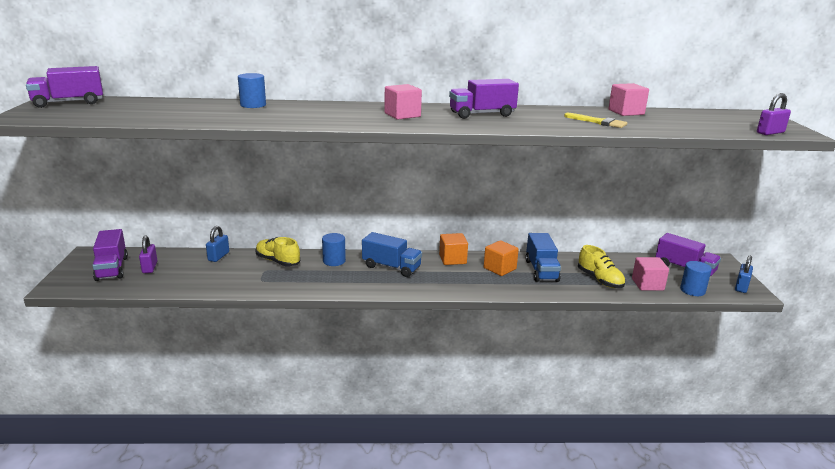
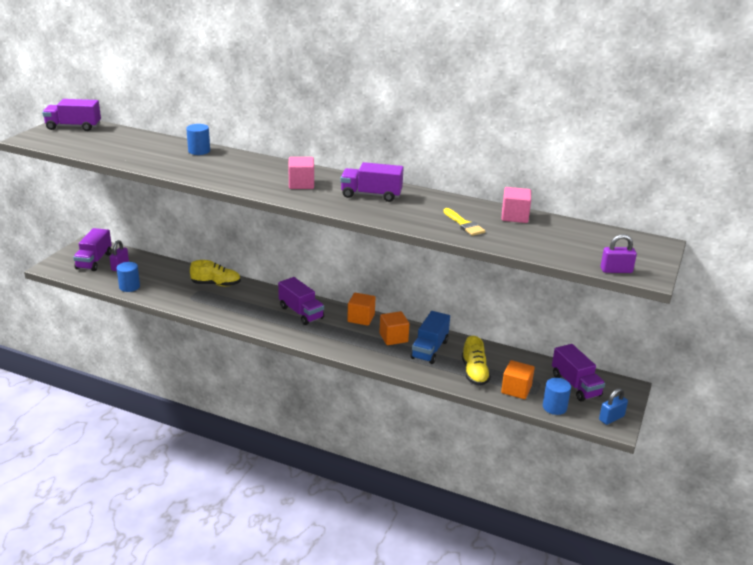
camera: 25 degrees right, 5 degrees up
(218, 256) = (175, 269): blue padlock -> none
(278, 261) = (216, 284): yellow shoe -> yellow shoe turned 120 degrees clockwise
(334, 261) = (260, 295): blue cylinder -> blue cylinder (129, 287)
(391, 267) = (301, 312): blue truck -> purple truck
(647, 284) = (516, 389): pink cube -> orange cube

